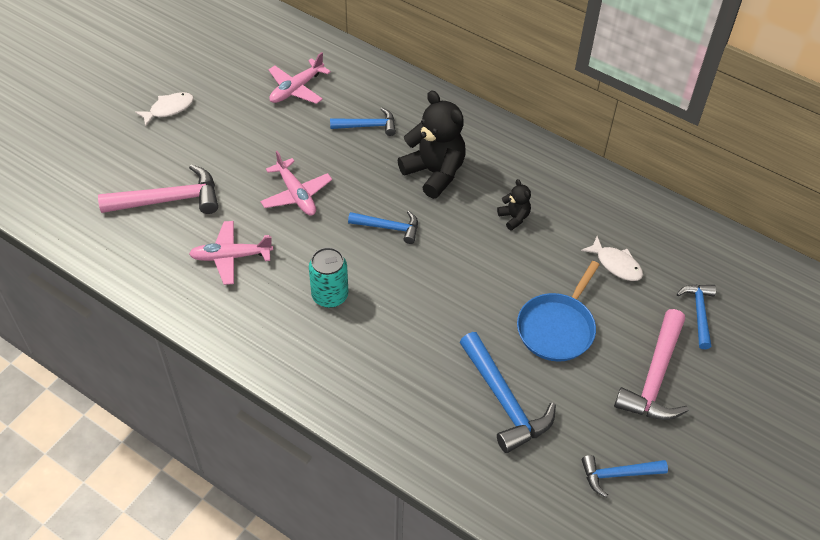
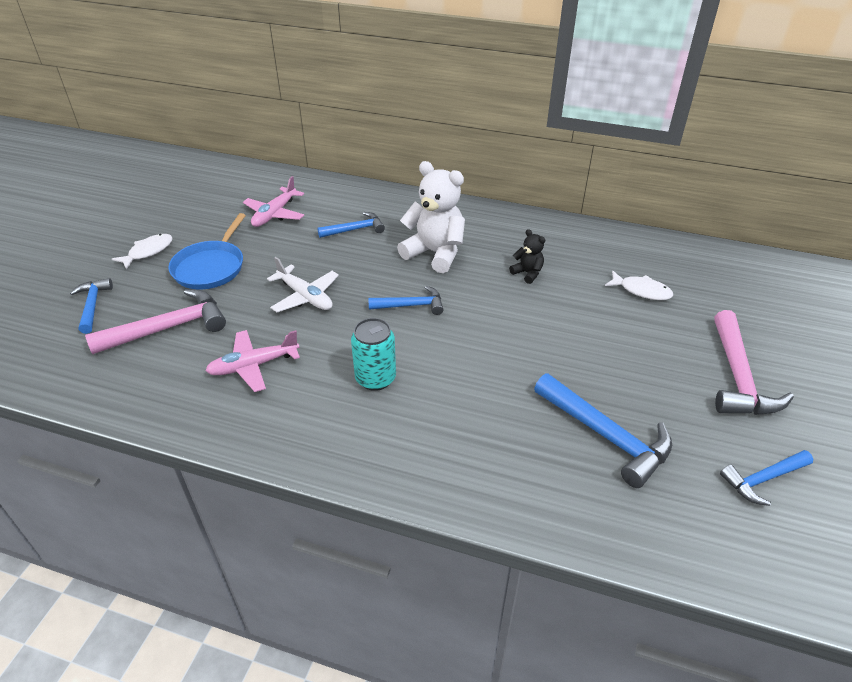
camera: 15 degrees left, 10 degrees down
(296, 194) = (305, 296): pink plane -> white plane
(434, 173) = (435, 253): black teddy bear -> white teddy bear
(557, 327) = (619, 355): blue pan -> blue pan (210, 267)
(699, 313) = (740, 313): blue hammer -> blue hammer (93, 305)

